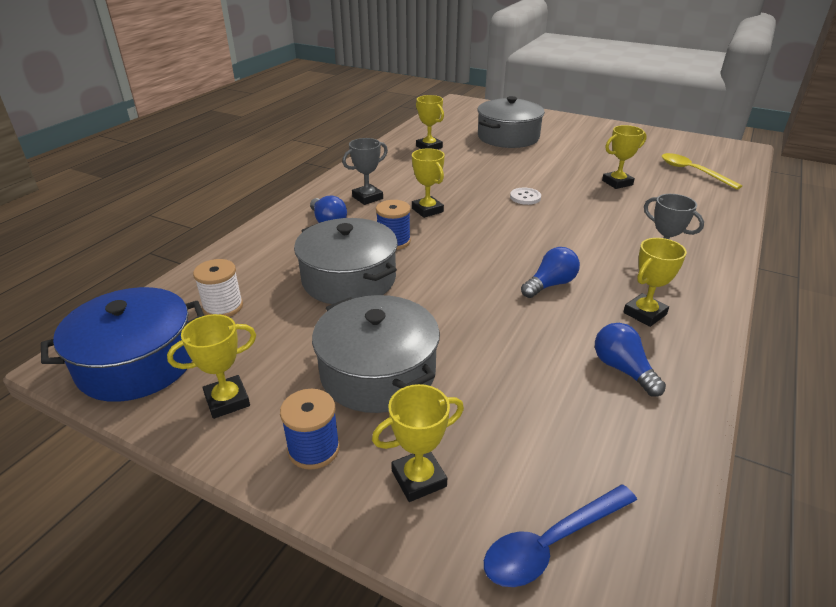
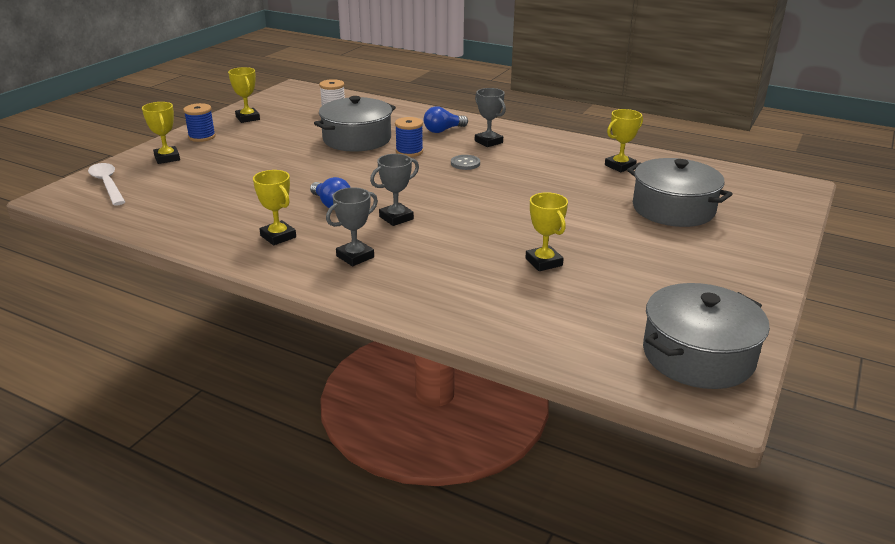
camera: 90 degrees right, 5 degrees down
(137, 363) = (288, 98): blue pot -> none
(378, 372) = (252, 149): grey pot -> grey pot (698, 355)
(427, 210) = (465, 163): yellow trophy -> grey button
(525, 197) = (496, 206): white button -> none
(551, 543) = (107, 184): blue spoon -> white spoon
(568, 244) = (396, 218): none -> grey trophy
(623, 369) = (217, 218): blue light bulb -> none
(692, 172) = (594, 325): yellow spoon -> none

